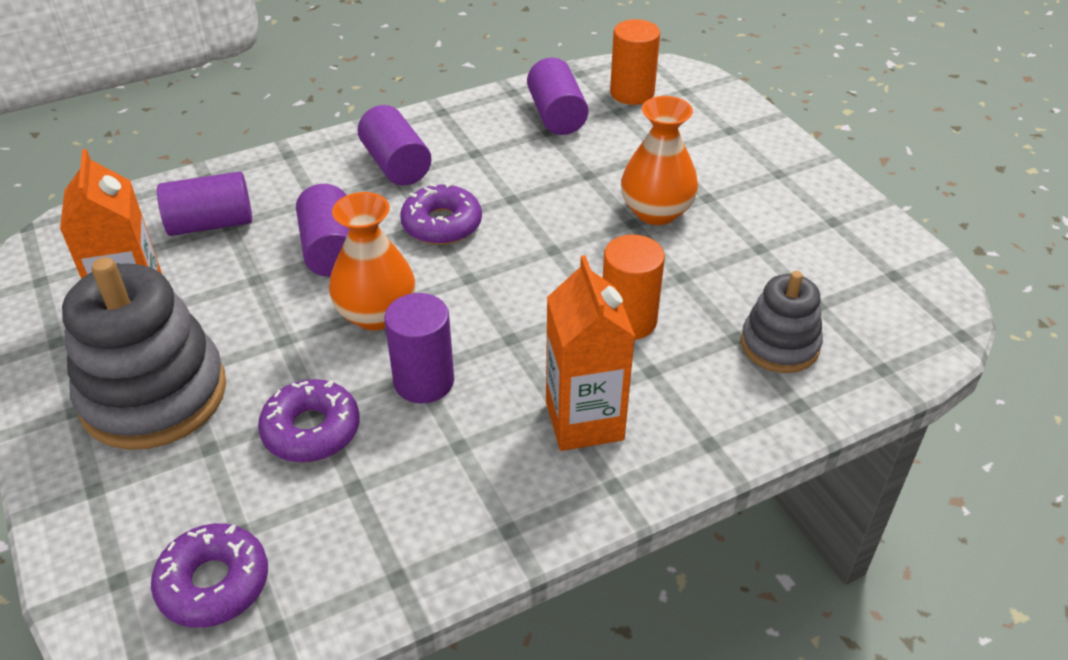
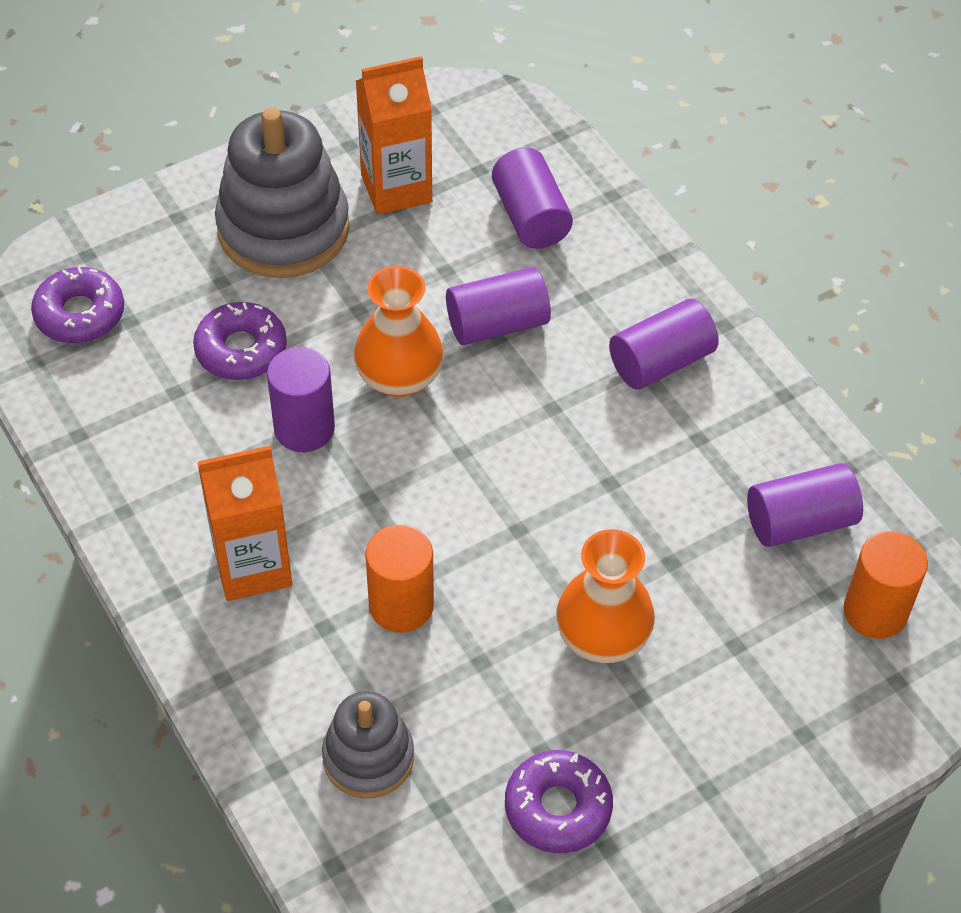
camera: 85 degrees right, 10 degrees up
(442, 224) = (552, 418): purple donut -> purple donut (558, 808)

